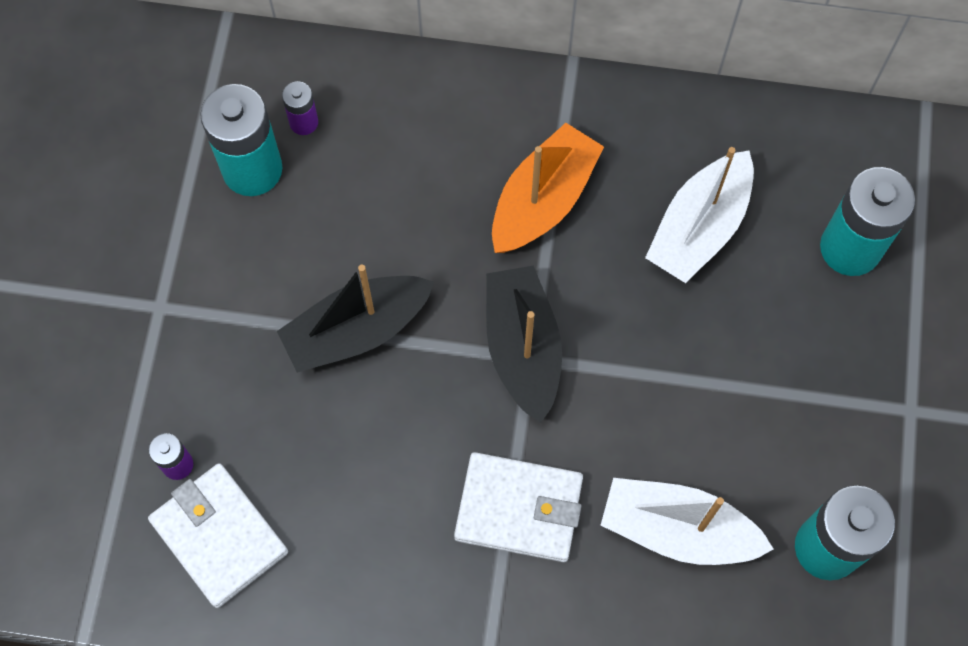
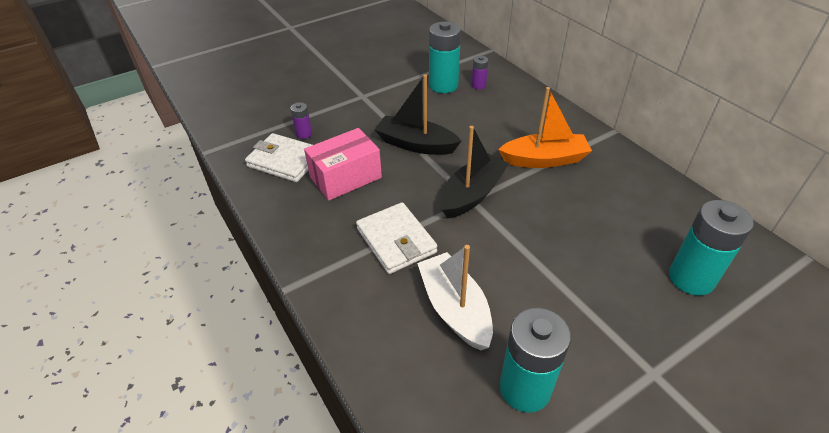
camera: 50 degrees right, 25 degrees down
(219, 536) = (285, 161): white wallet -> white wallet turned 75 degrees counterclockwise
(338, 479) = (345, 177): none -> pink box
(699, 227) = (610, 214): white boat -> none

